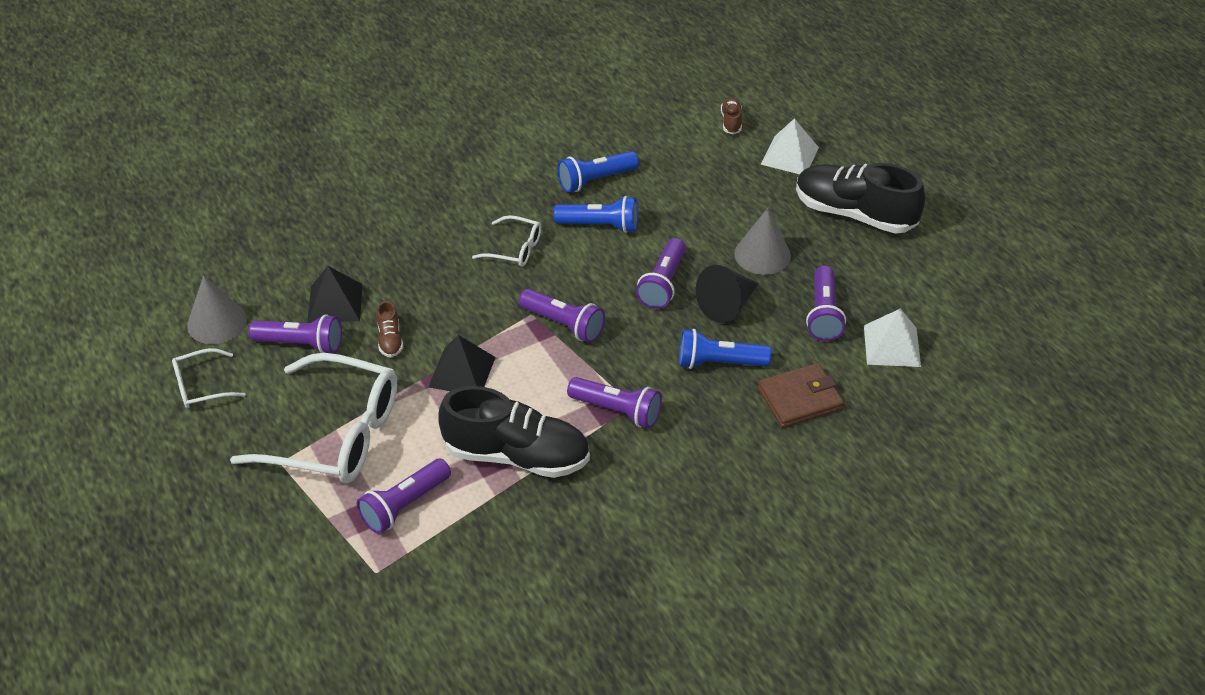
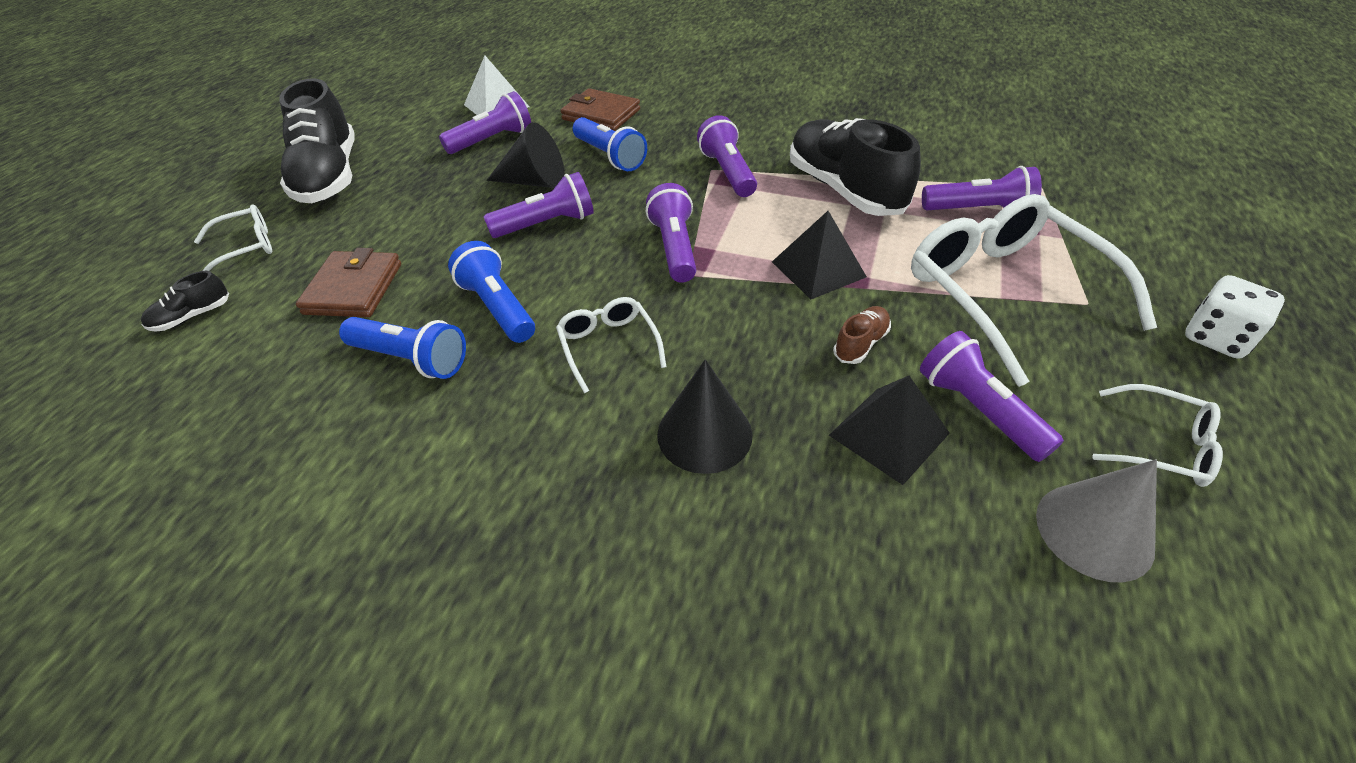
camera: 130 degrees left, 0 degrees up
(192, 487) = (1216, 338): none -> white dice
(418, 246) = (704, 434): none -> black cone
(688, 182) = (354, 288): none -> brown wallet
(731, 122) = (192, 317): brown shoe -> black shoe
(762, 254) = (442, 194): grey cone -> none
(789, 155) = (246, 247): white pyramid -> white glasses

